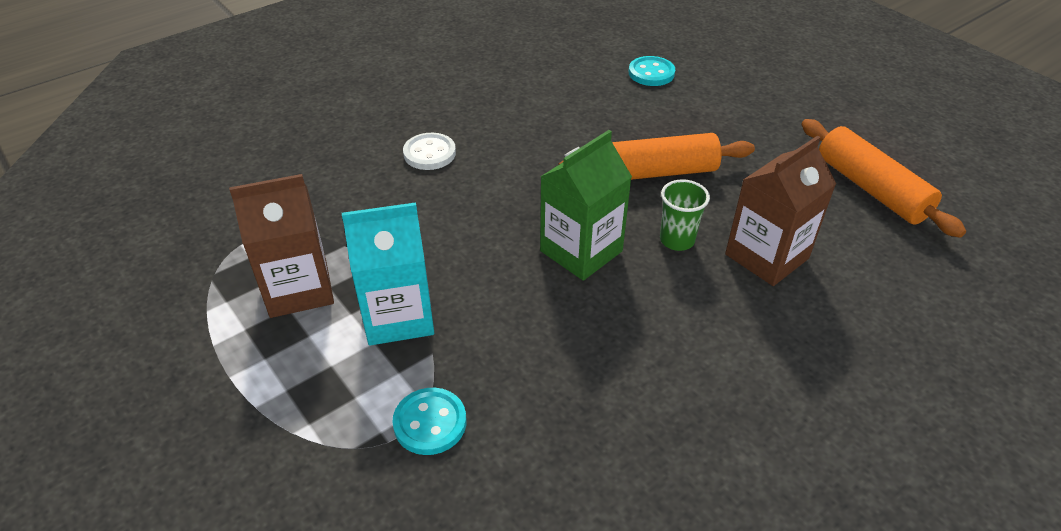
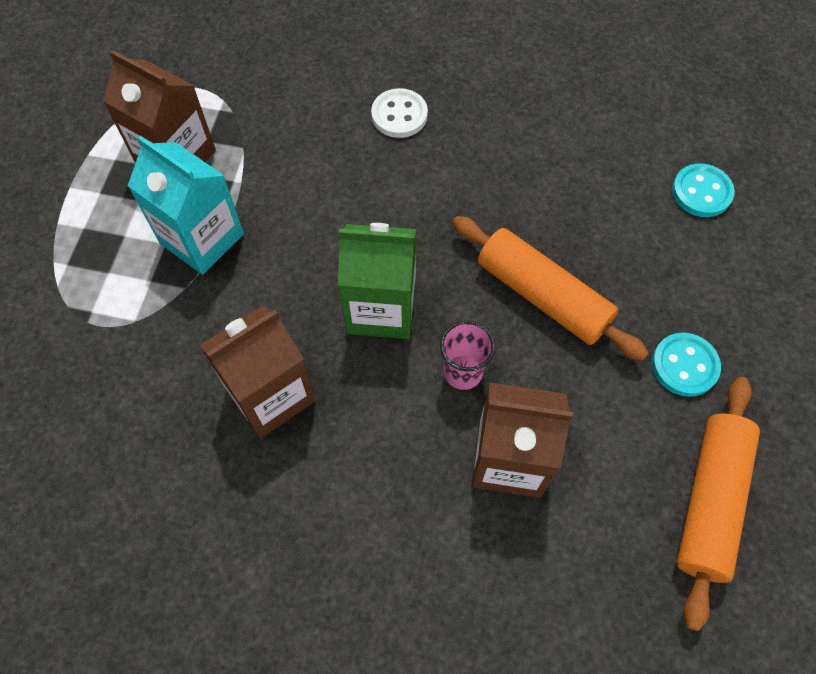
camera: 50 degrees right, 20 degrees up
(430, 423) = (121, 335): turquoise button -> turquoise button (684, 365)
(591, 354) = (270, 394): none -> brown carton
(677, 240) = (463, 372): green cup -> pink cup

